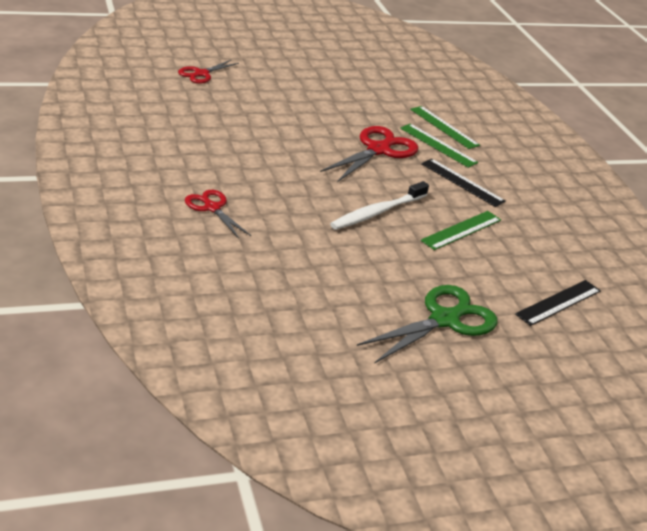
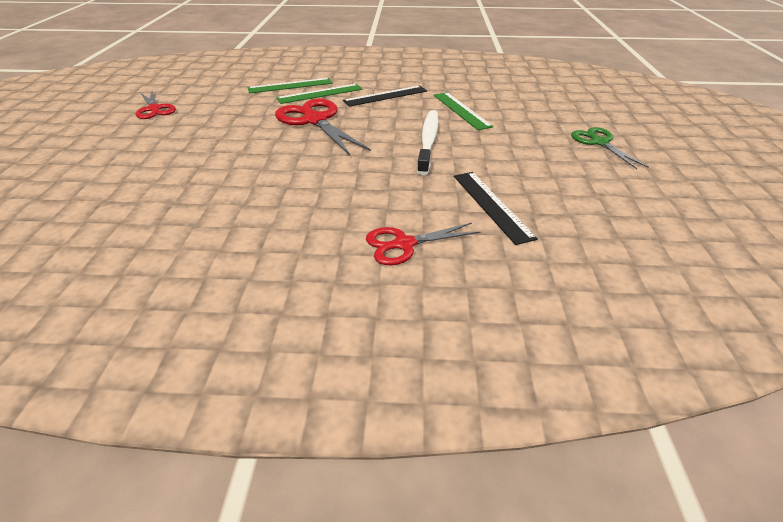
camera: 65 degrees left, 5 degrees up
(201, 74) = (54, 200): red scissors -> red scissors (154, 109)
(377, 212) = (428, 141): white toothbrush -> white toothbrush turned 150 degrees counterclockwise
(444, 319) = (599, 142): green scissors -> green scissors, size x0.61
(559, 302) = (560, 96): black ruler -> black ruler (492, 205)

